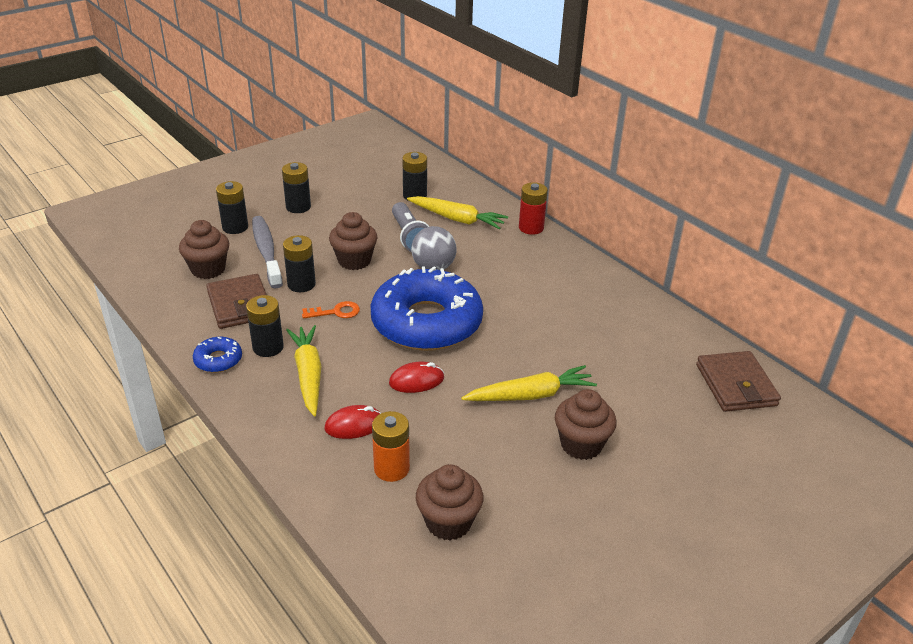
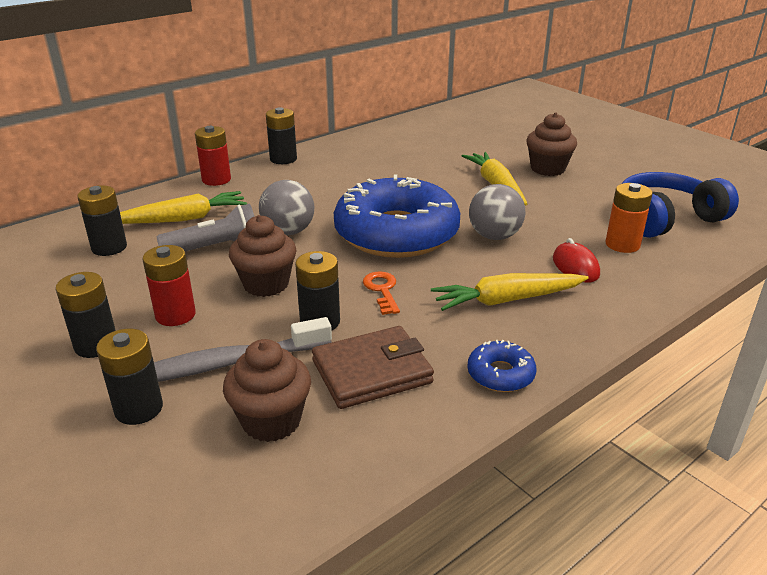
camera: 90 degrees left, 5 degrees down
(268, 347) = (463, 335): black battery -> black battery (283, 159)
(323, 229) = (175, 315): none -> red battery
(416, 380) = (494, 236): red mouse -> grey ball
(448, 522) = (666, 218): brown cupcake -> blue headphones
(457, 219) = (183, 219): yellow carrot -> yellow carrot turned 45 degrees clockwise
(736, 385) = (457, 119): brown wallet -> none

